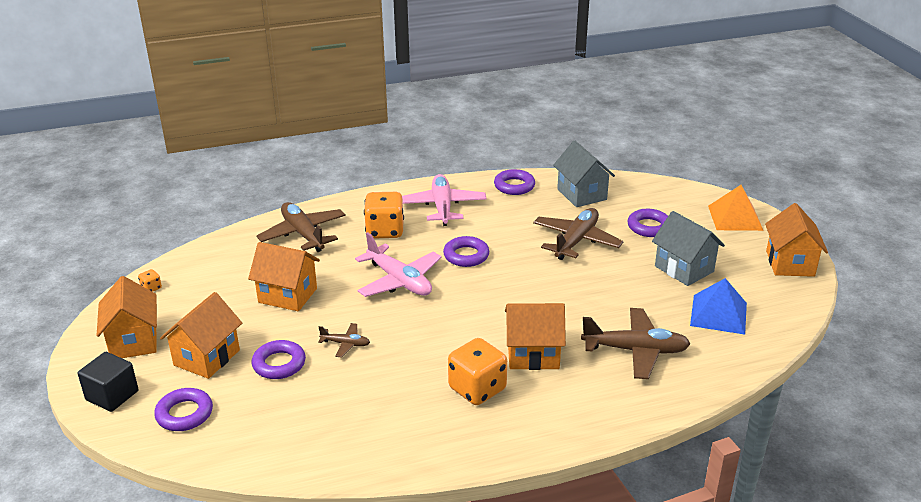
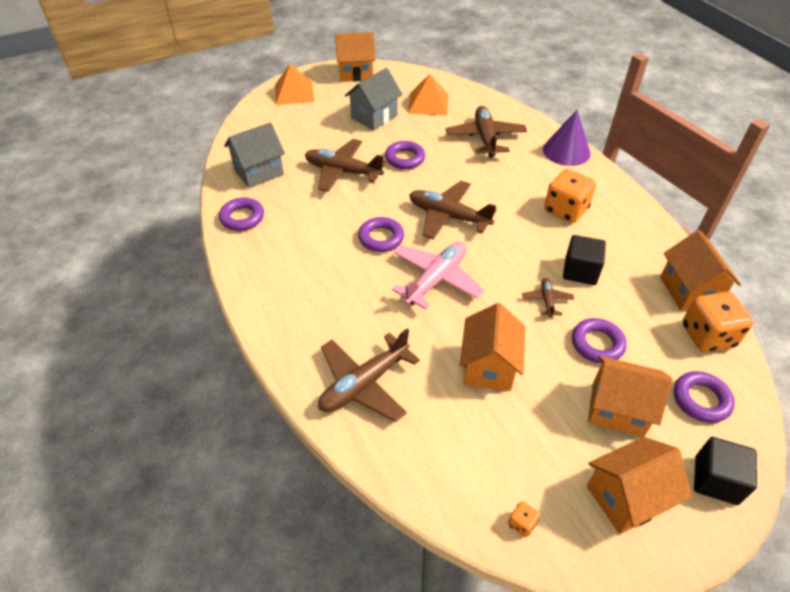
camera: 100 degrees left, 15 degrees up
(375, 376) = (580, 271): none -> black cube
(385, 231) = (345, 307): orange dice -> orange dice (707, 336)
(442, 207) = (289, 267): pink plane -> none
(488, 300) = (448, 216): none -> brown plane
(533, 354) = (511, 185): orange house -> orange house (689, 291)
(600, 419) = (566, 151): none -> purple cone
(649, 227) = (313, 133): purple ring -> purple ring (405, 158)
(718, 314) = (428, 103): blue pyramid -> orange pyramid

